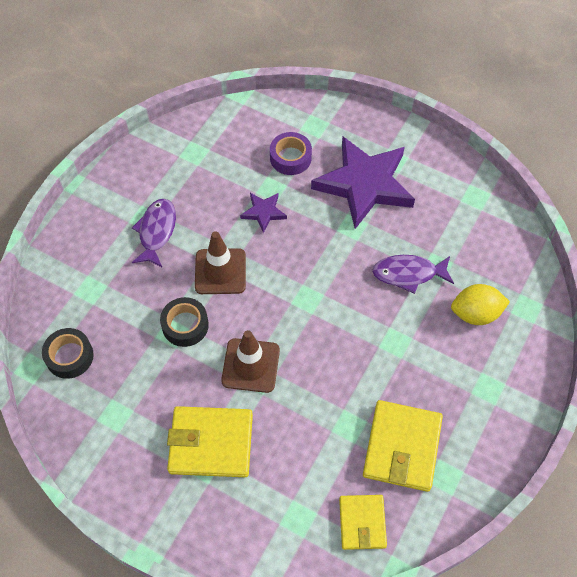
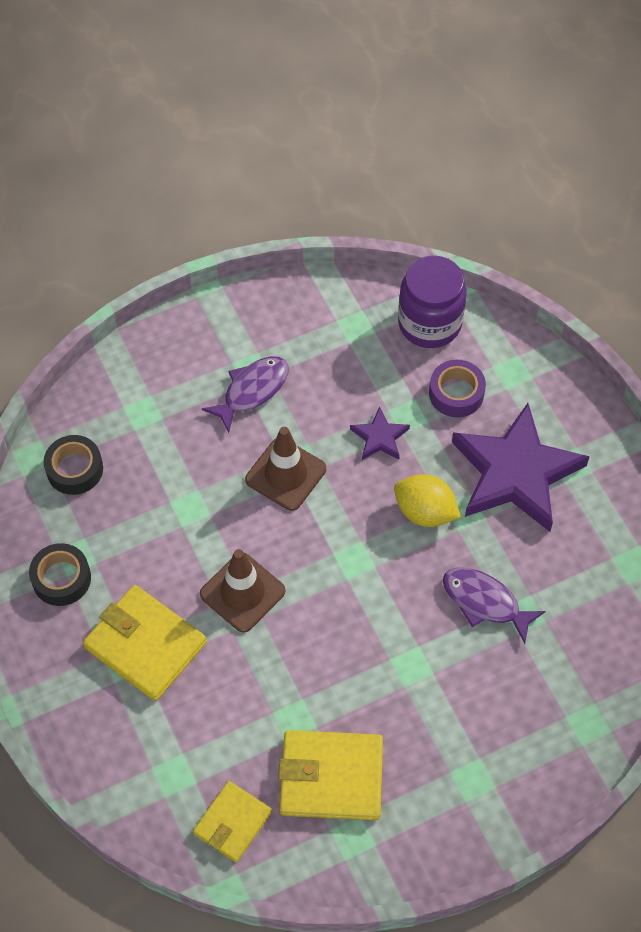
camera: 35 degrees right, 0 degrees up
(185, 325) = (208, 509): black tape -> black tape (61, 578)
(240, 125) = (429, 323): none -> purple jar
(402, 447) = (331, 777): yellow wallet -> yellow wallet turned 45 degrees clockwise
(475, 313) = (524, 692): yellow lemon -> yellow lemon (425, 512)

